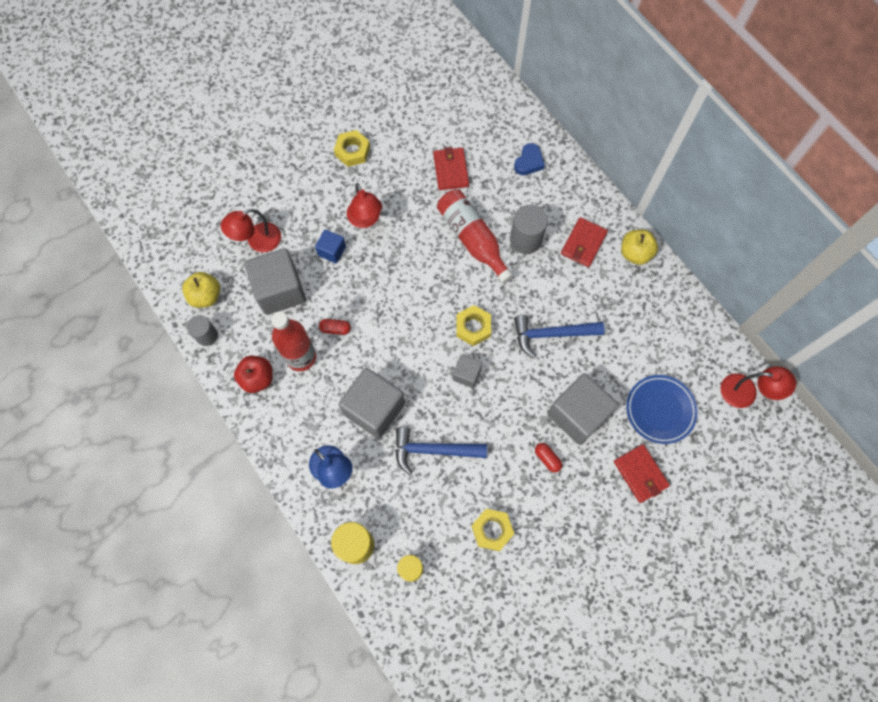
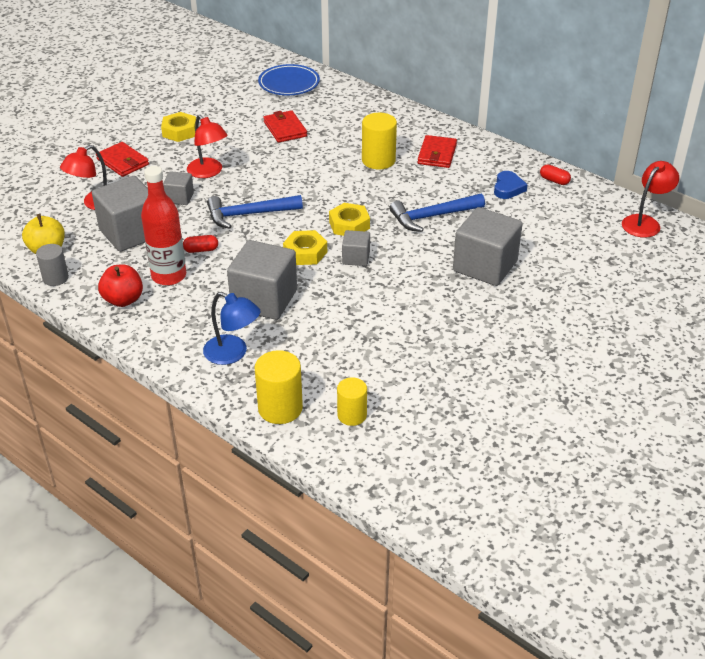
camera: 15 degrees left, 30 degrees down
(332, 251) = (179, 198): blue cube -> grey cube
(433, 450) = (342, 318): blue hammer -> blue hammer (249, 214)
(472, 239) = (325, 168): red bottle -> none
(492, 530) = (432, 367): yellow nut -> yellow nut (305, 253)
(525, 239) = (378, 160): grey cylinder -> yellow cylinder
(529, 162) = (360, 113): blue heart -> blue heart (508, 188)
(547, 458) = (468, 302): red capsule -> red capsule (554, 180)
(635, 253) = (490, 152): yellow apple -> none
(640, 474) = (570, 296): red wallet -> red wallet (123, 162)
(660, 410) = (567, 248): blue plate -> blue plate (289, 84)
(746, 392) = (645, 222): red lamp -> red lamp turned 45 degrees counterclockwise

